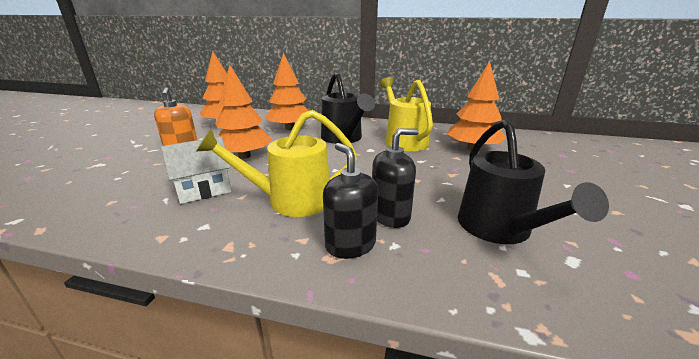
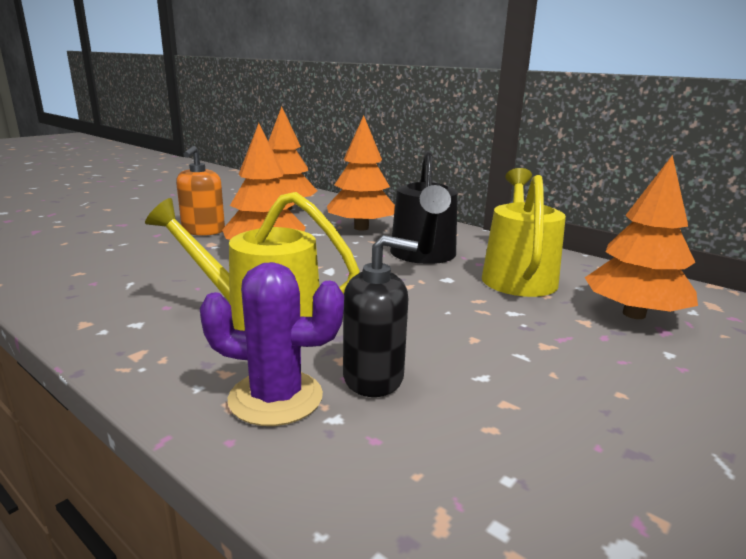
camera: 25 degrees right, 5 degrees down
(204, 190) = (178, 282): white house -> none
(350, 245) = (275, 398): black soap dispenser -> purple cactus
(499, 229) = (534, 451): black watering can -> none

